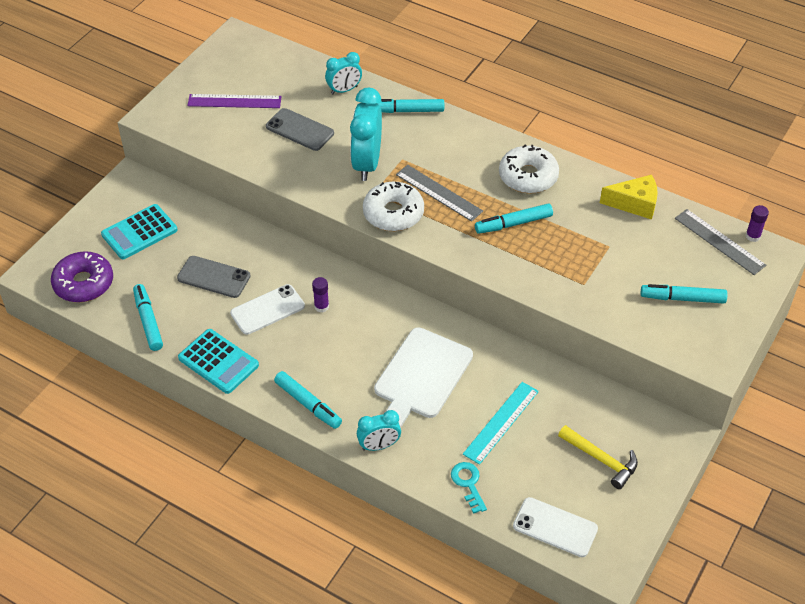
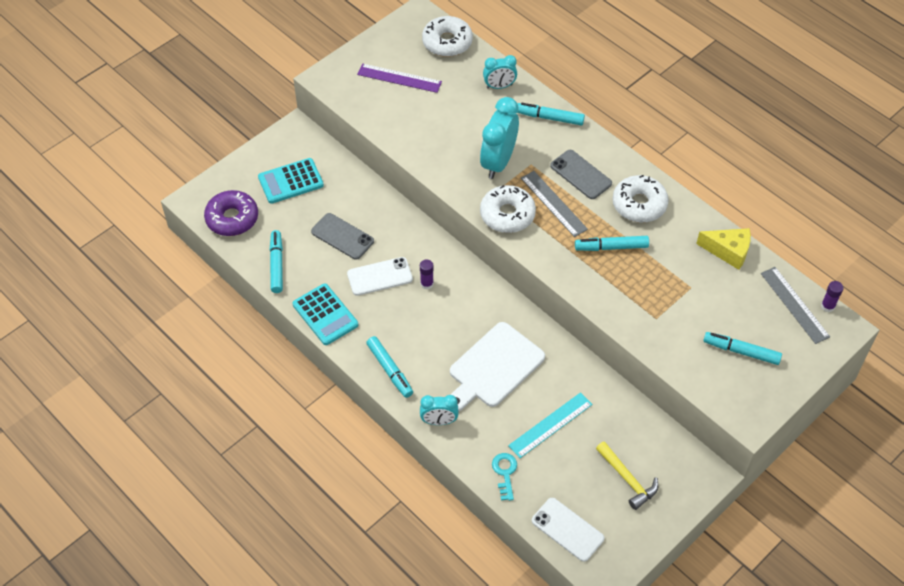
camera: 15 degrees right, 5 degrees up
(275, 58) = (447, 42): none -> white donut
(300, 130) = (448, 117): grey phone -> grey phone (581, 174)

